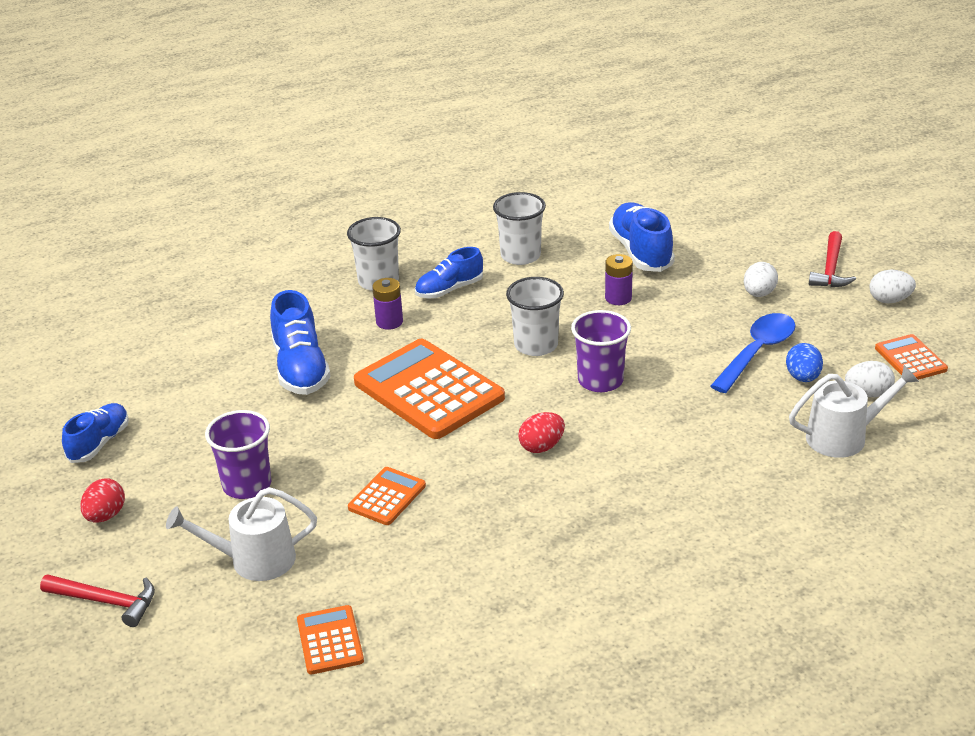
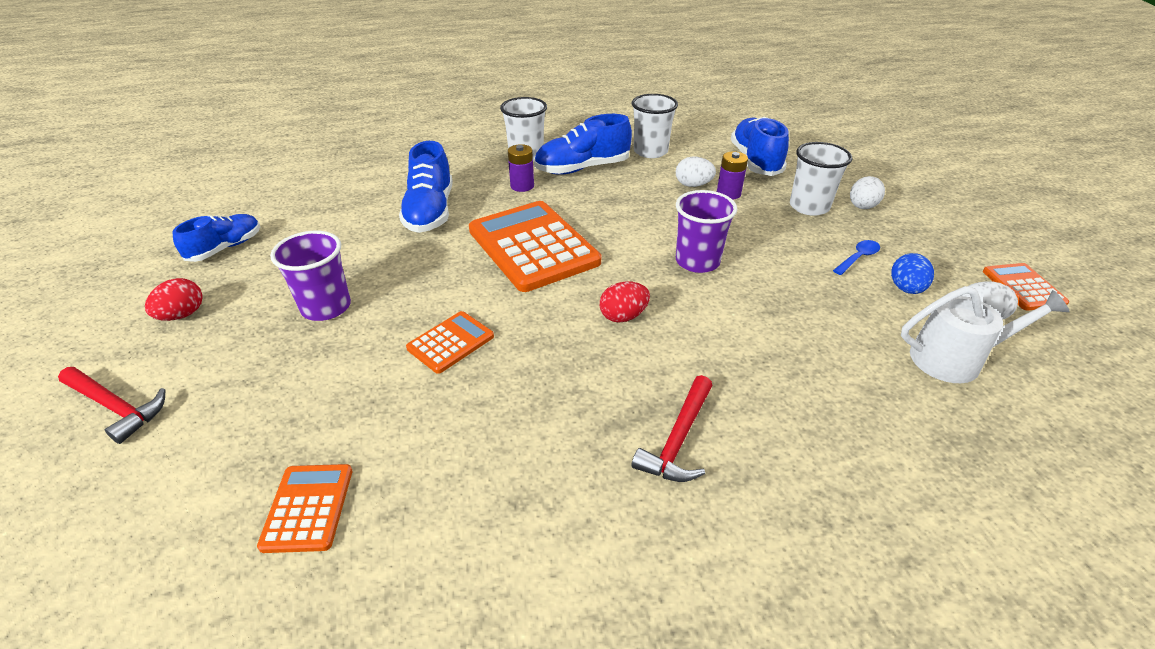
camera: 10 degrees right, 5 degrees up
(254, 560) = (287, 388): white watering can -> none
(449, 289) = (582, 168): blue shoe -> blue shoe, size x1.51
(536, 345) = (644, 222): white cup -> white cup (809, 207)
(757, 352) = (858, 258): blue spoon -> blue spoon, size x0.52
(831, 269) = (932, 195): red hammer -> red hammer (678, 439)
(889, 300) = (994, 229): white egg -> white egg (693, 185)

